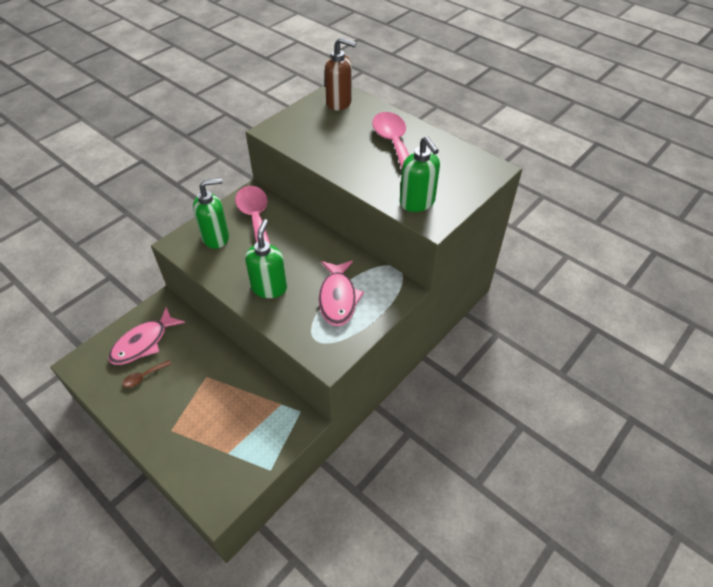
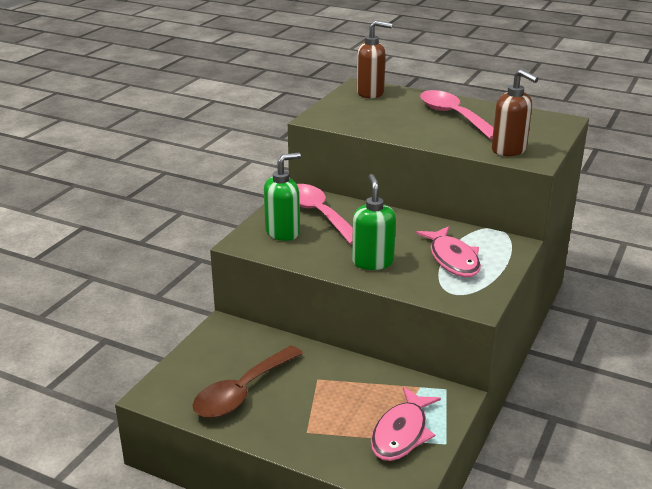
camera: 15 degrees left, 20 degrees down
(143, 343) = (221, 363): pink fish -> pink fish (402, 433)
(144, 377) = (242, 392): brown spoon -> brown spoon, size x2.30
(417, 203) = (509, 150): green soap dispenser -> brown soap dispenser

